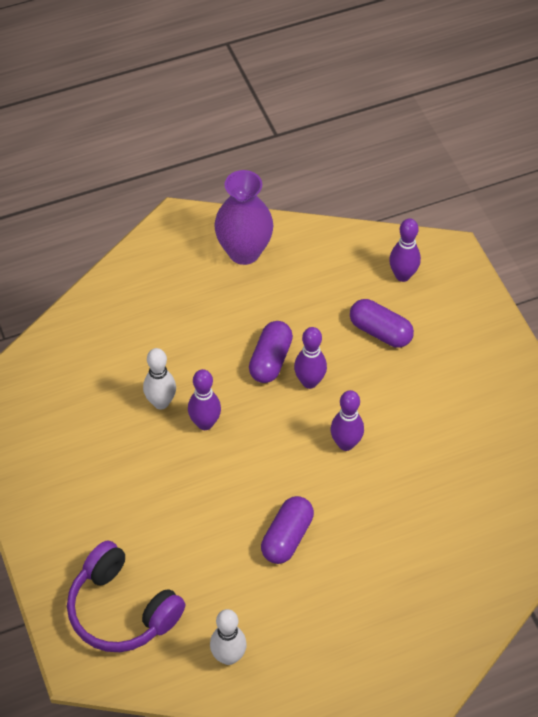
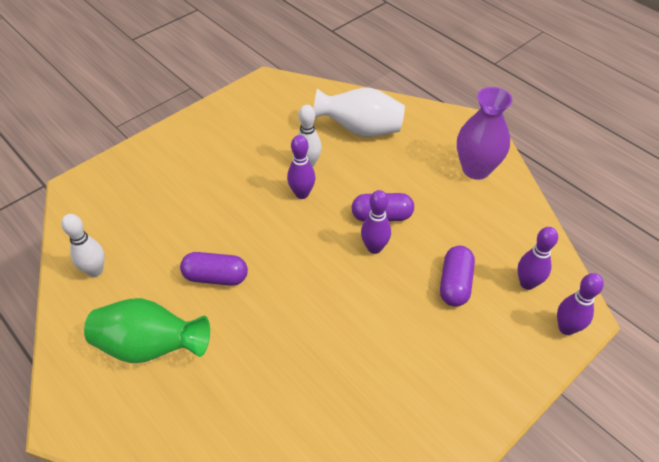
camera: 70 degrees right, 5 degrees down
(122, 609) = (123, 195): purple headphones -> none
(130, 333) = (360, 129): none -> white vase
(345, 444) = (324, 291): purple bowling pin -> purple bowling pin (566, 328)
(351, 617) = (150, 346): none -> green vase

